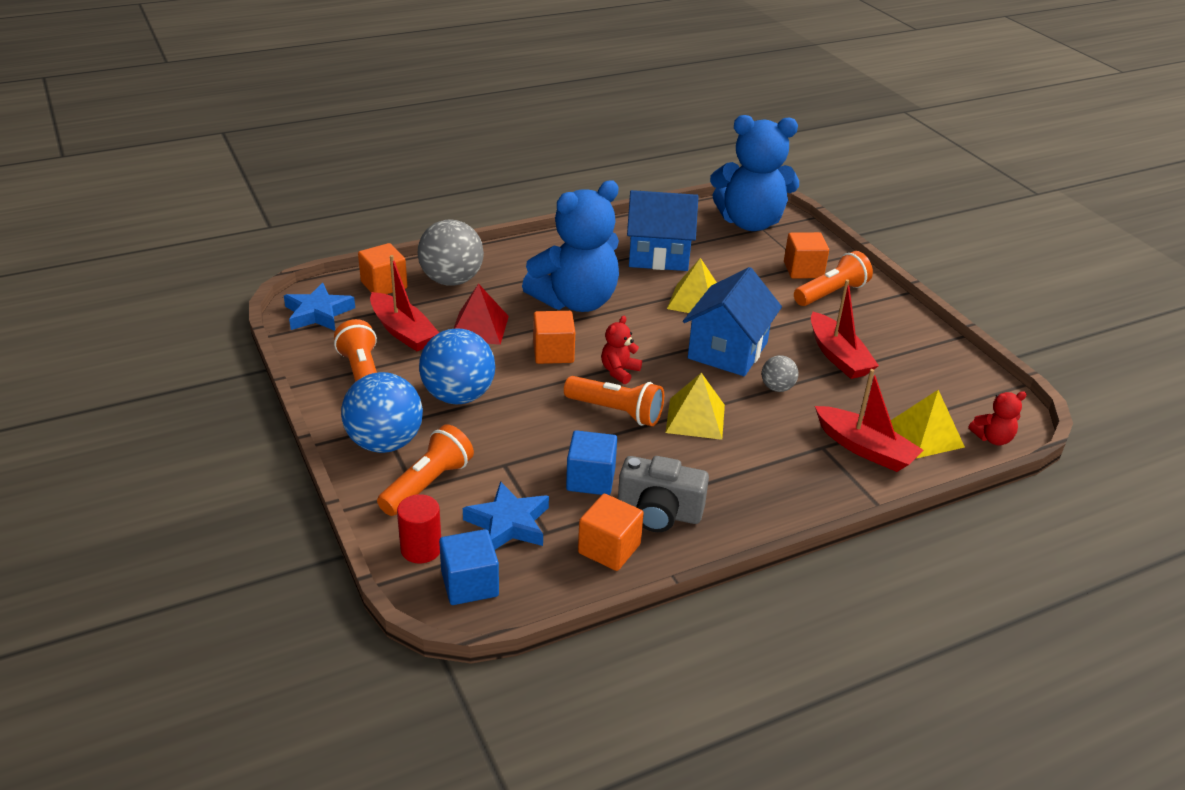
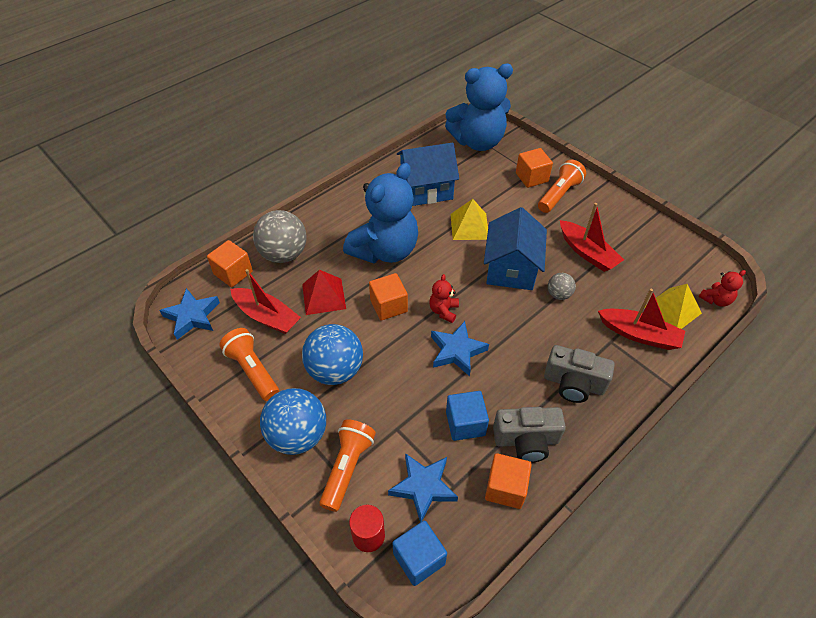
camera: 15 degrees left, 15 degrees up
(616, 412) = (457, 351): orange flashlight -> blue star
(695, 418) = (515, 340): yellow pyramid -> none
(750, 475) = (573, 383): none -> grey camera

